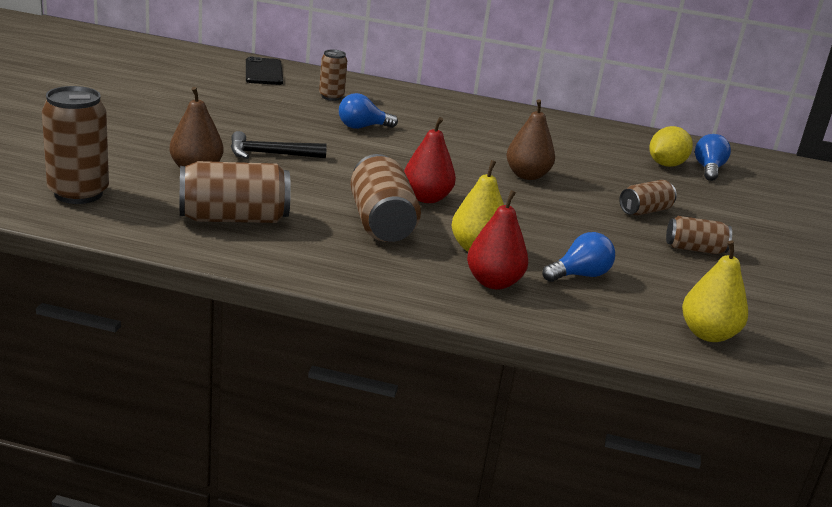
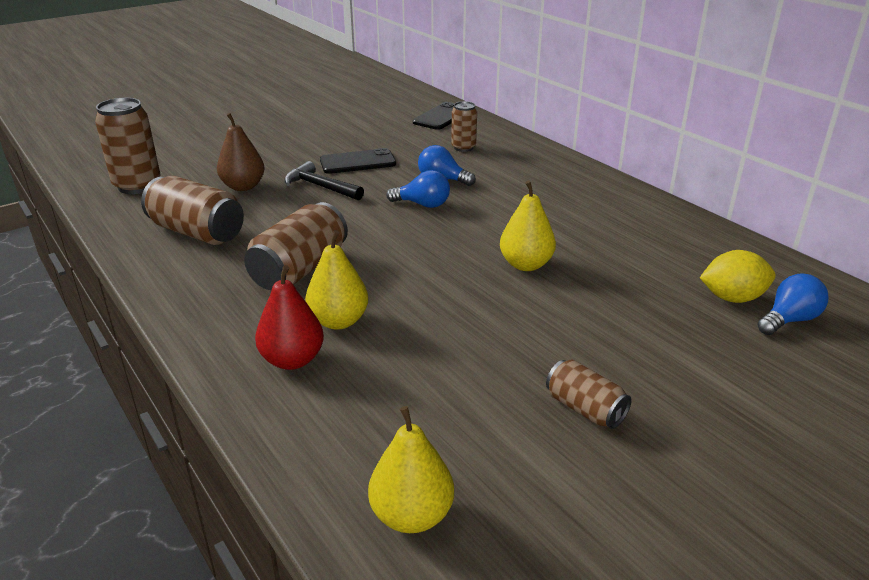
camera: 45 degrees right, 5 degrees up
(263, 126) = (358, 162): none -> black phone
(426, 198) = (381, 259): red pear -> none
(527, 175) = (526, 264): brown pear -> yellow pear
(579, 275) = (390, 386): blue light bulb -> blue light bulb (423, 204)
(645, 211) = (600, 343): brown can -> none

